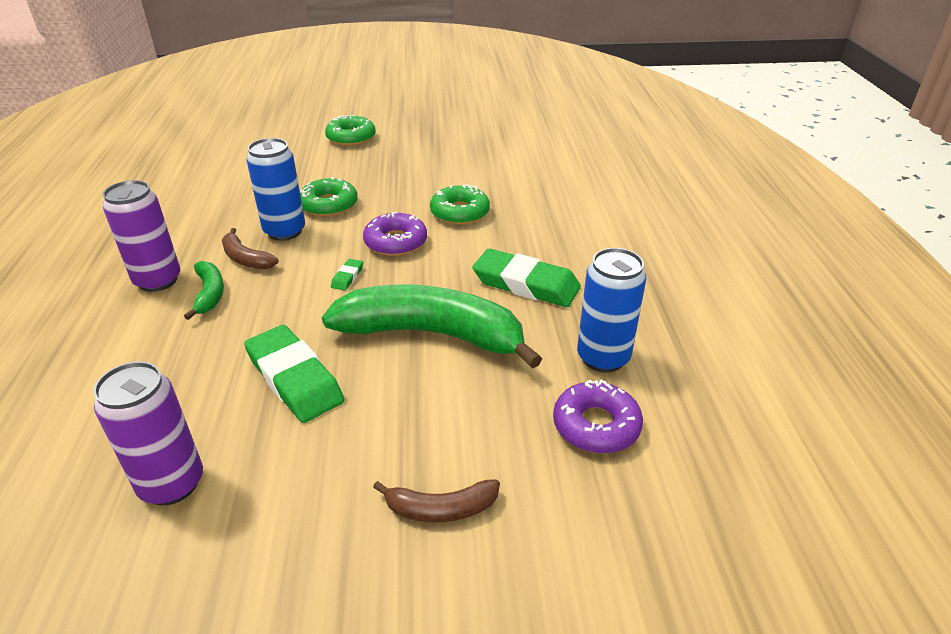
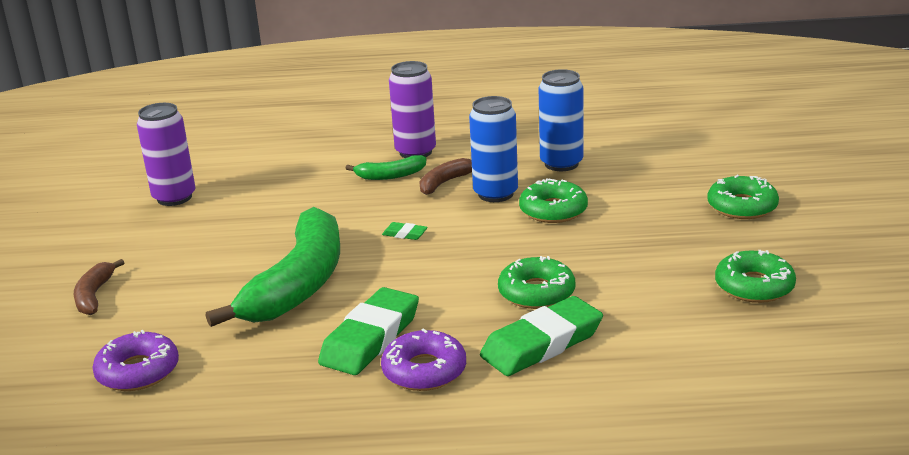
camera: 95 degrees right, 10 degrees down
(294, 378) = (262, 225): green eraser -> green eraser (542, 343)
(395, 242) = (469, 255): purple donut -> purple donut (424, 370)
(458, 142) = (754, 286): none -> green donut
(603, 358) = (227, 383): blue can -> blue can (561, 164)

